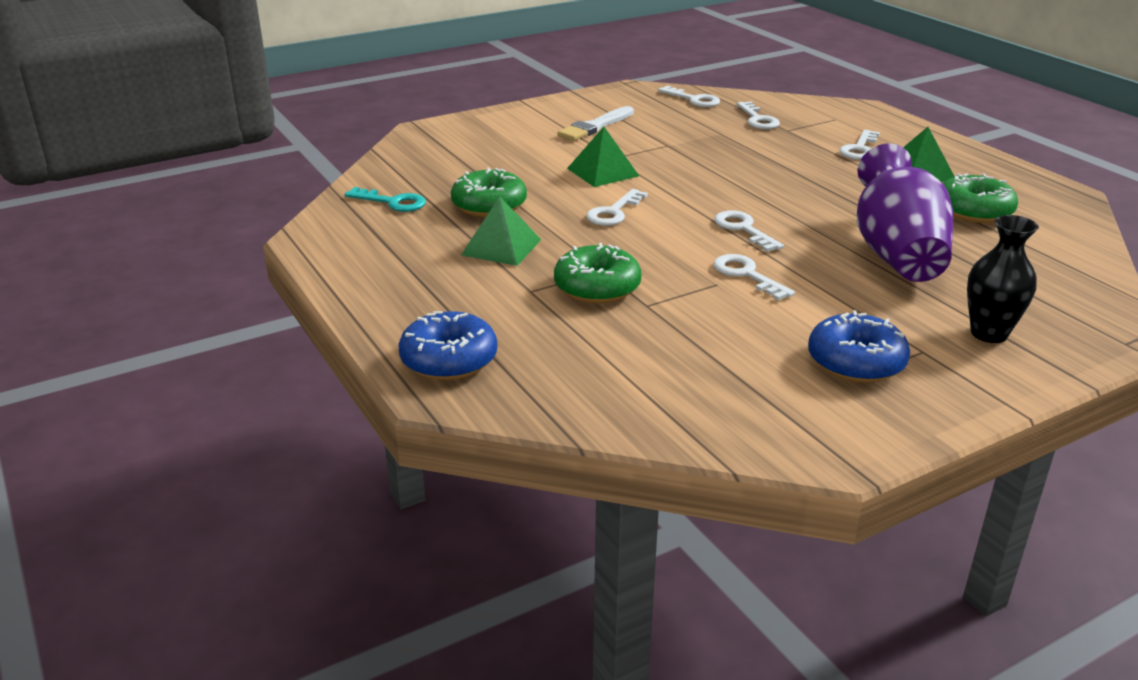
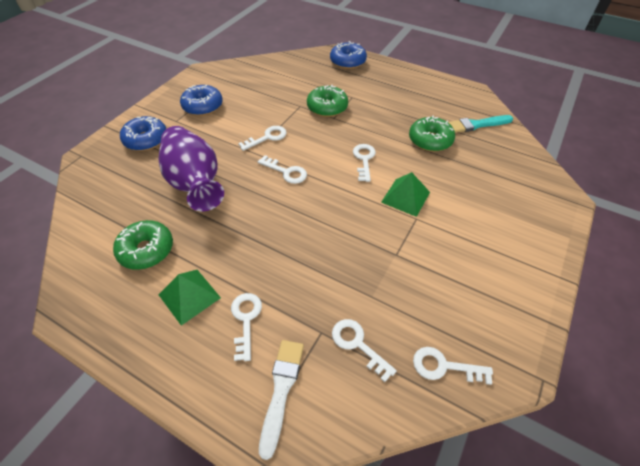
camera: 150 degrees right, 20 degrees up
(392, 202) = (476, 125): turquoise key -> turquoise brush
(501, 247) = (390, 115): green pyramid -> none
(595, 126) = (470, 260): white brush -> white brush (281, 390)
(747, 275) = (267, 137): white key -> white key turned 60 degrees counterclockwise
(989, 333) = (146, 140): black vase -> blue donut

